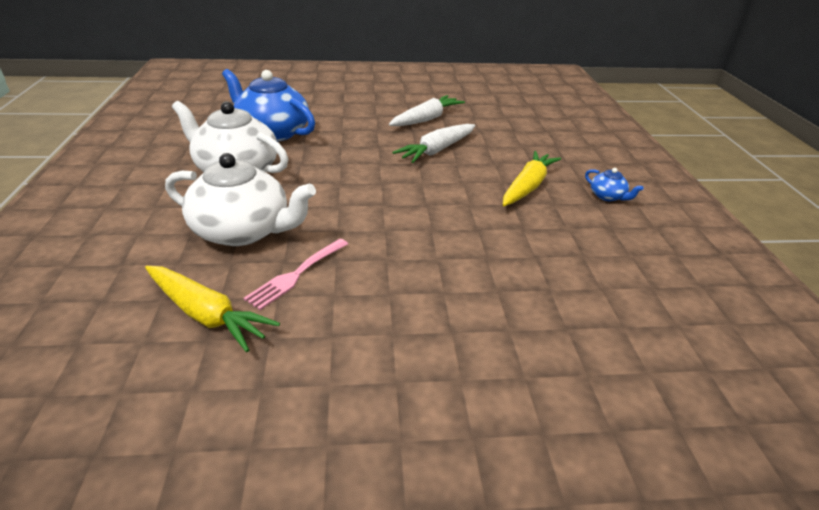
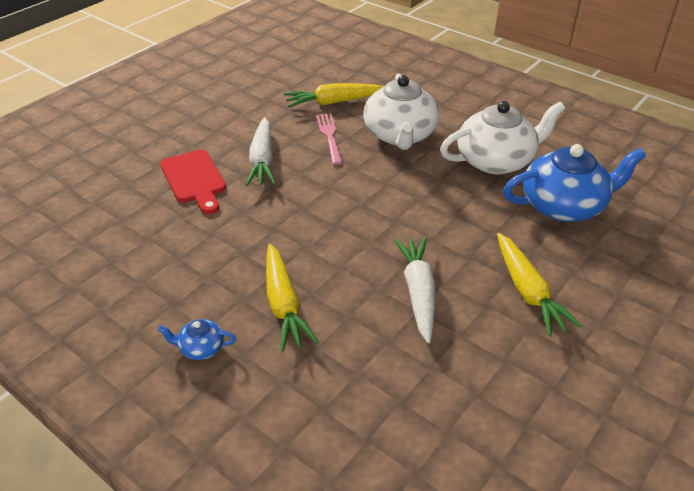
camera: 135 degrees right, 5 degrees up
(243, 231) = (400, 135): white teapot -> white teapot turned 60 degrees counterclockwise
(381, 123) = (528, 291): none -> yellow carrot
(426, 119) = (508, 338): white carrot -> white carrot (262, 160)
(499, 322) = (194, 179): none -> red cutting board

